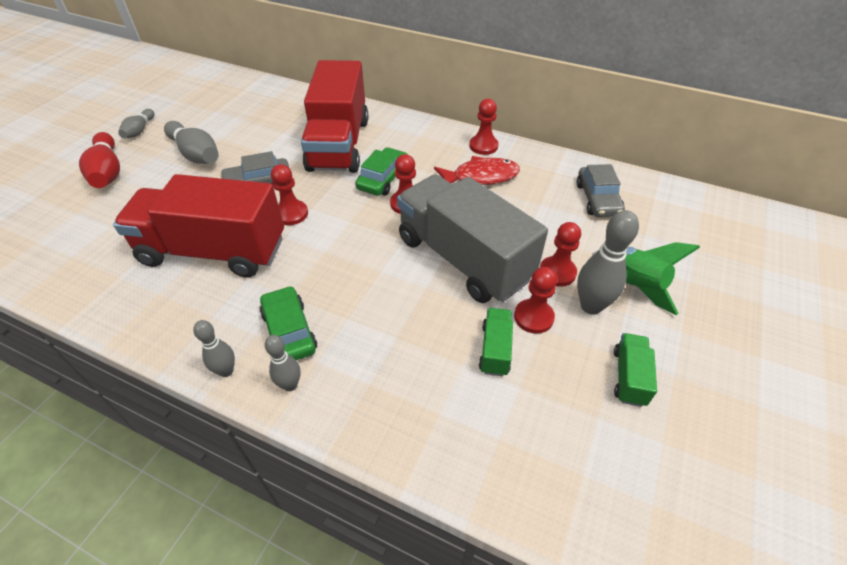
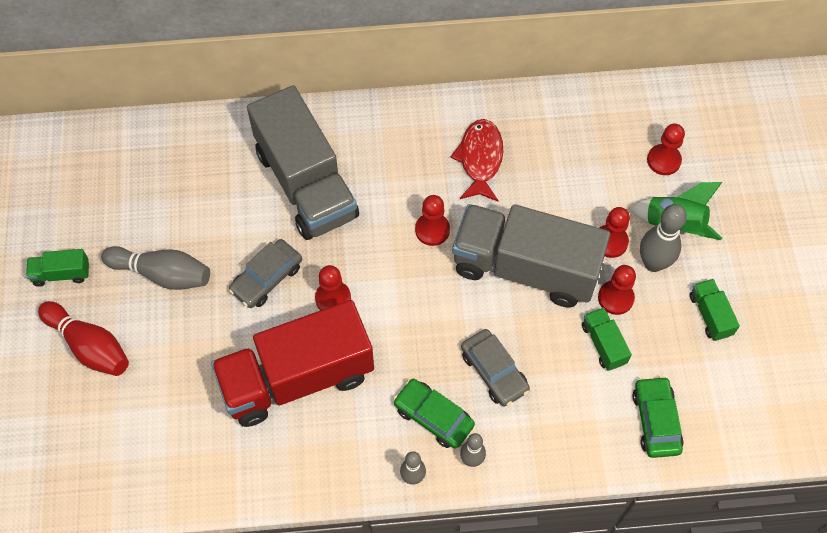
camera: 30 degrees left, 15 degrees up
(139, 130) = (61, 274): grey bowling pin -> green truck
(339, 144) = (306, 184): red truck -> grey truck
(383, 179) = (387, 209): green car -> green car (655, 421)
(481, 177) = (480, 159): red fish -> red fish turned 45 degrees counterclockwise
(483, 146) = (456, 113): red pawn -> red pawn (663, 160)
(598, 199) = (601, 135): grey car -> grey car (494, 371)

